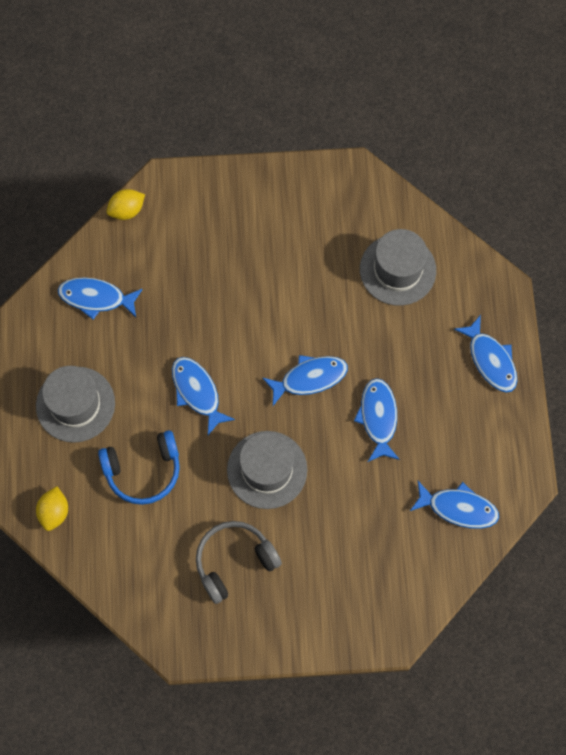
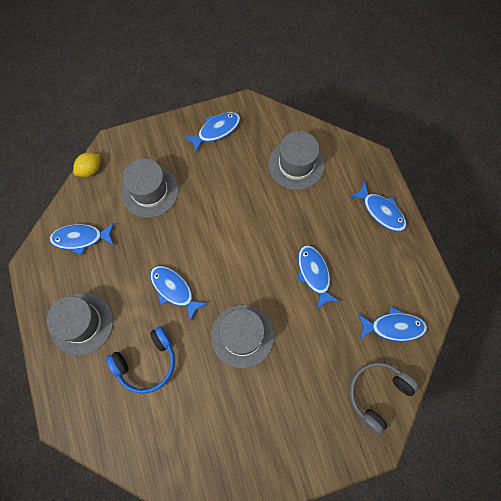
camera: 15 degrees left, 0 degrees up
(54, 512) = (83, 416): yellow lemon -> none
(197, 258) = (150, 191): none -> grey hat
(234, 562) = (236, 417): grey headphones -> grey headphones (377, 394)
(309, 378) = (255, 258): blue fish -> blue fish (216, 131)

